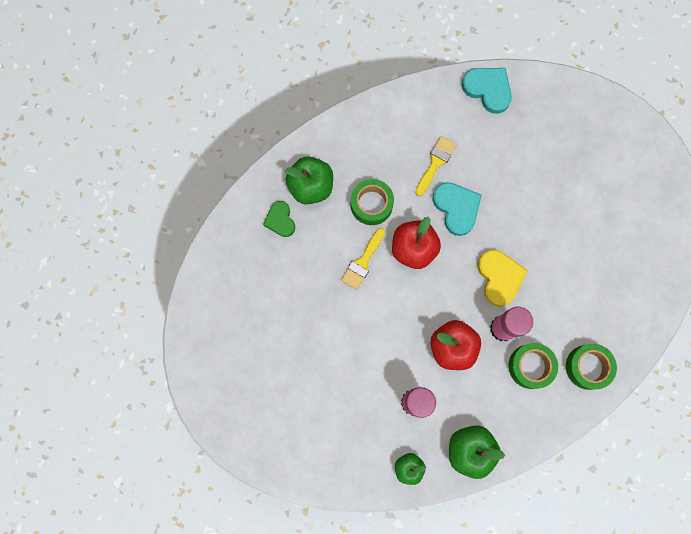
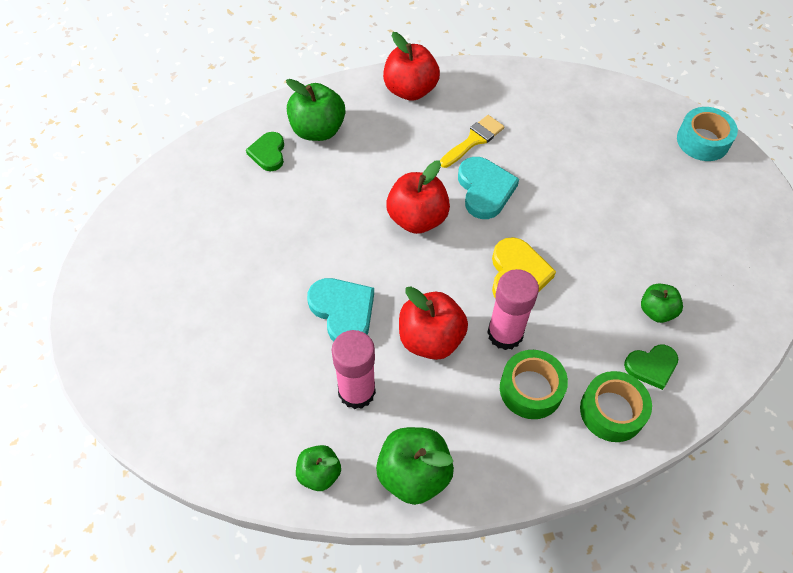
camera: 15 degrees right, 20 degrees down
(362, 262) = (349, 217): yellow brush -> none
(371, 126) = (410, 90): none -> red apple
(371, 204) = (382, 163): green tape -> none
(488, 89) = (557, 86): turquoise heart -> turquoise heart (343, 311)
(603, 280) = (656, 311): none -> green apple
(607, 325) = (651, 366): none -> green heart
(611, 115) = (702, 141): none -> turquoise tape

